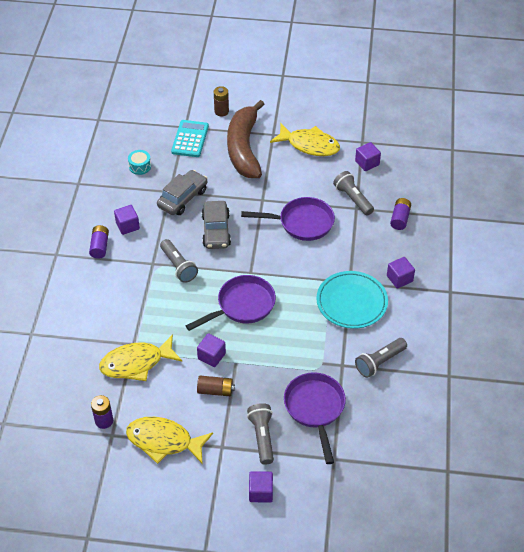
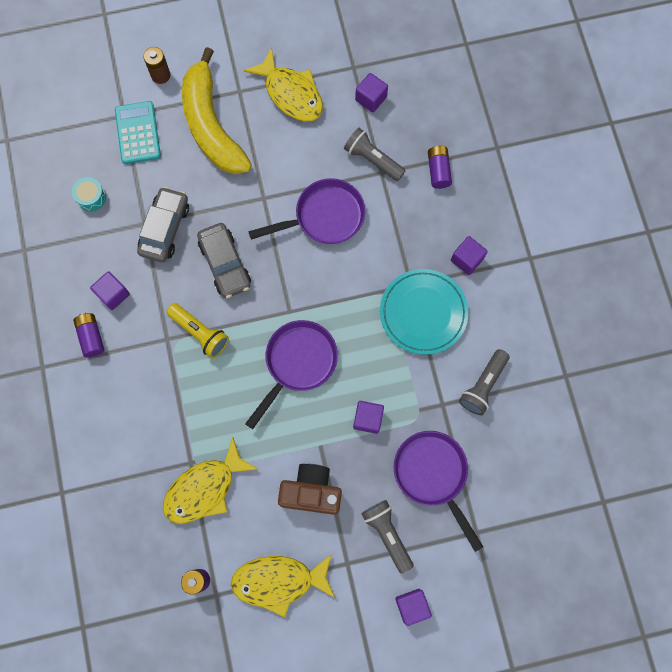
camera: 20 degrees left, 25 degrees up
(178, 266) = (200, 333): grey flashlight -> yellow flashlight
(211, 356) = (289, 446): purple cube -> purple cube (368, 419)
(215, 390) = (311, 492): brown battery -> brown camera
(244, 148) = (211, 125): brown banana -> yellow banana
(309, 145) = (291, 93): yellow fish -> yellow fish turned 45 degrees clockwise

